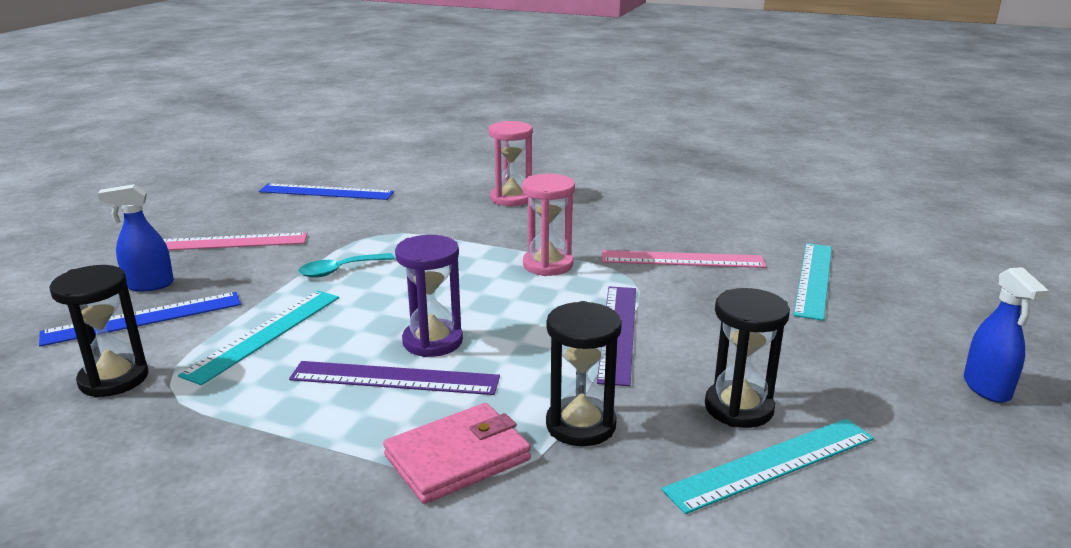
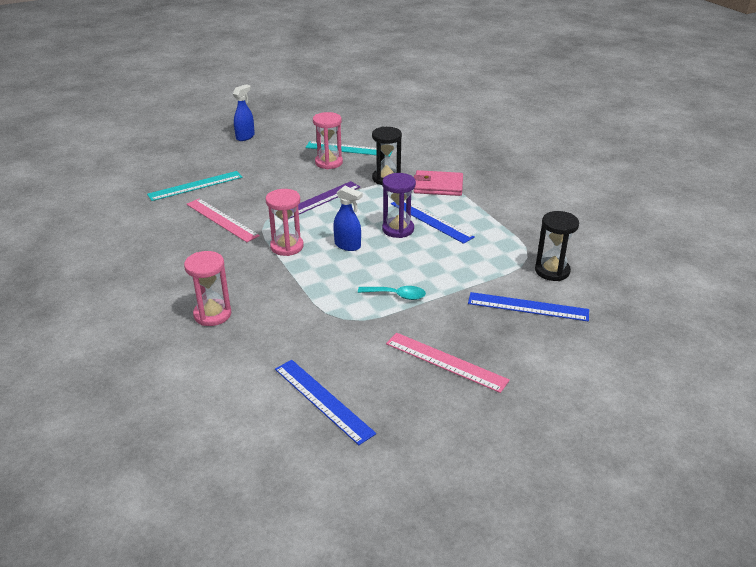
camera: 140 degrees left, 10 degrees up
(149, 285) = (516, 337): blue spray bottle -> blue spray bottle (348, 245)
(265, 334) = (469, 266): turquoise ruler -> none
(395, 378) = (431, 220): purple ruler -> blue ruler
(738, 408) = (329, 162): black hourglass -> pink hourglass

